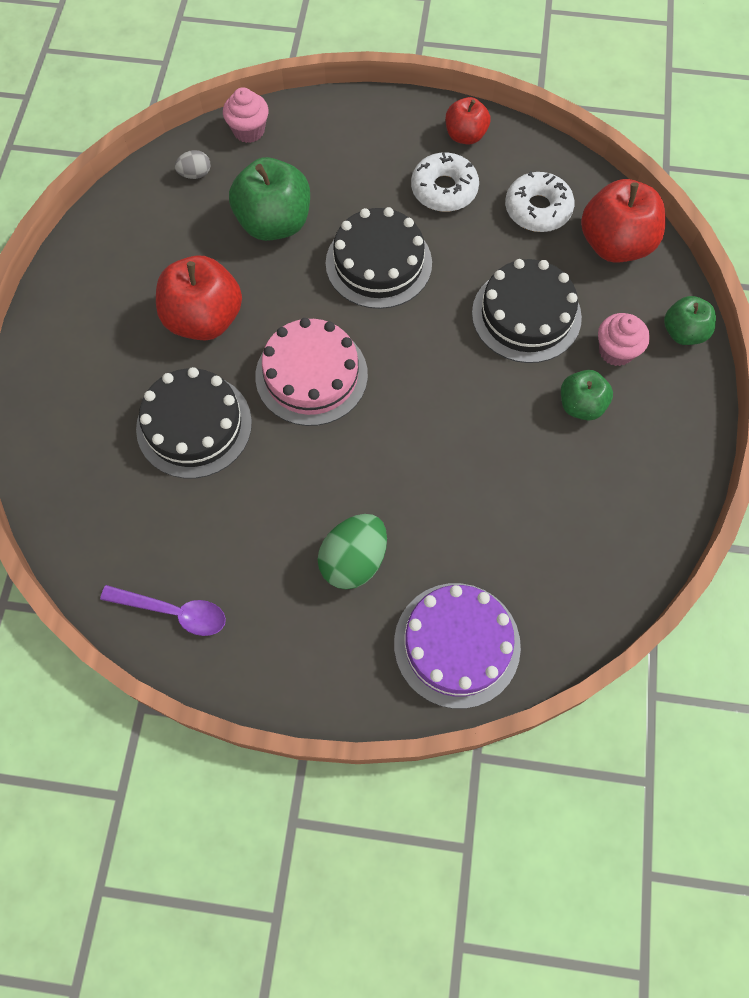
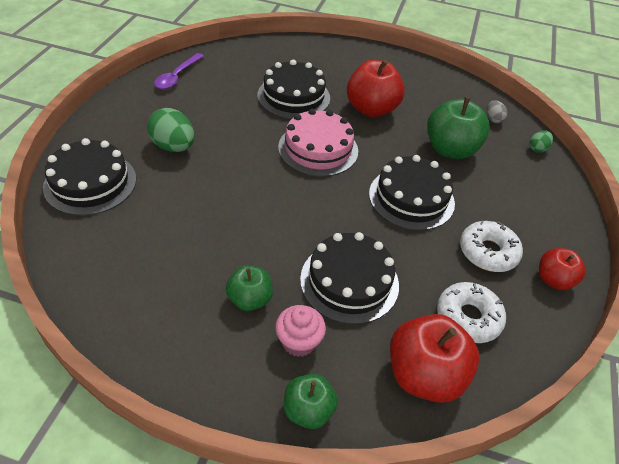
camera: 95 degrees right, 20 degrees down
(249, 131) = (537, 149): pink cupcake -> green egg
(457, 644) = (90, 183): purple cake -> black cake

